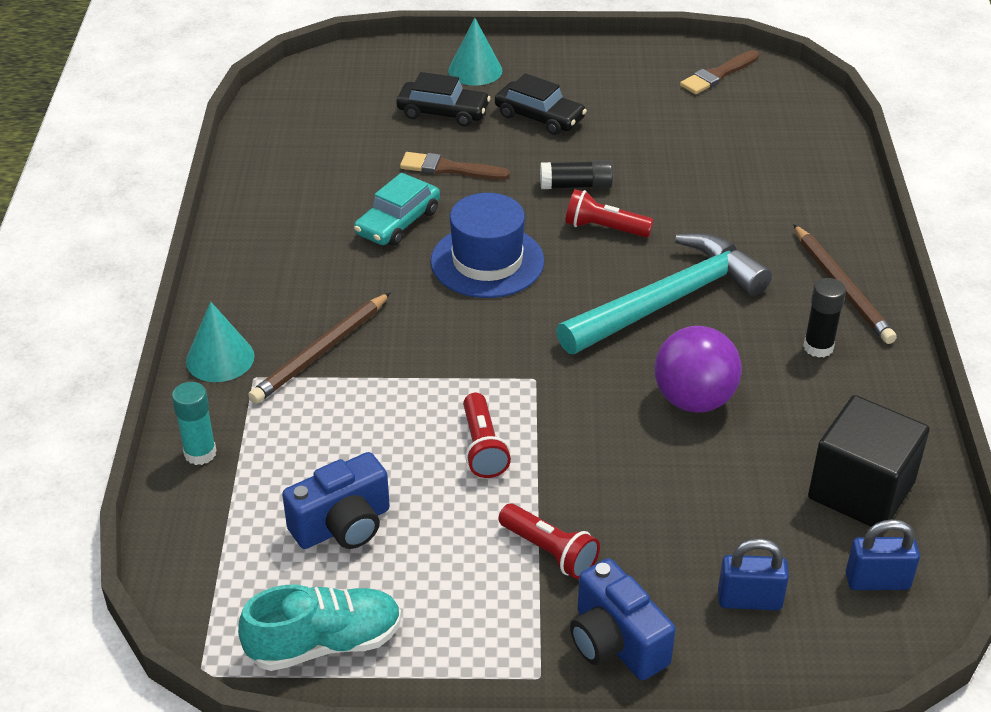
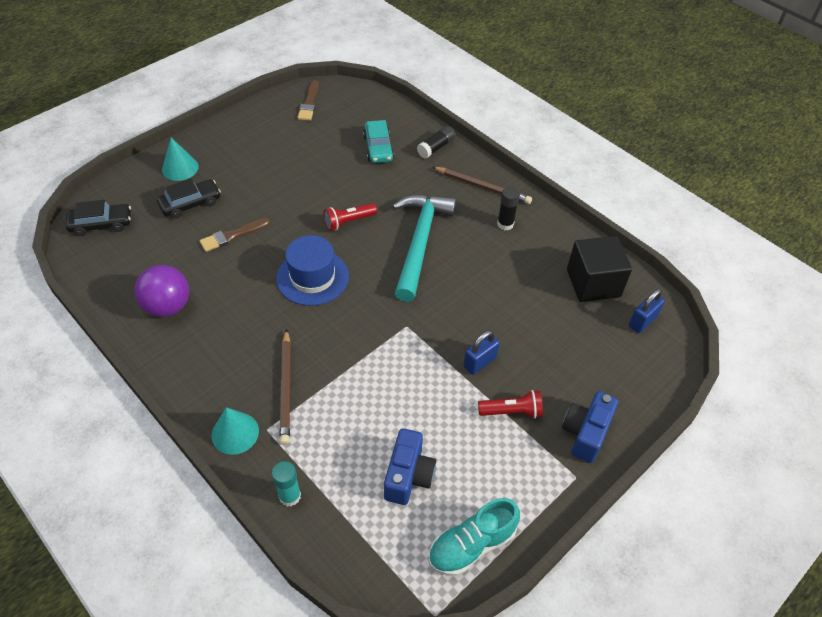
camera: 45 degrees left, 10 degrees up
(325, 643) = (472, 545): turquoise shoe -> turquoise shoe turned 150 degrees counterclockwise
(398, 222) = (240, 285): turquoise car -> turquoise car (378, 148)
(482, 447) = (424, 381): red flashlight -> none
(539, 117) = (246, 177): black car -> black car (101, 224)
(576, 186) = (309, 206): black glue stick -> black glue stick (436, 147)
(615, 642) = (585, 433): blue camera -> blue camera turned 105 degrees clockwise
(694, 400) = (485, 287): purple ball -> purple ball (168, 306)
(749, 600) = (610, 369): blue padlock -> blue padlock (479, 362)

